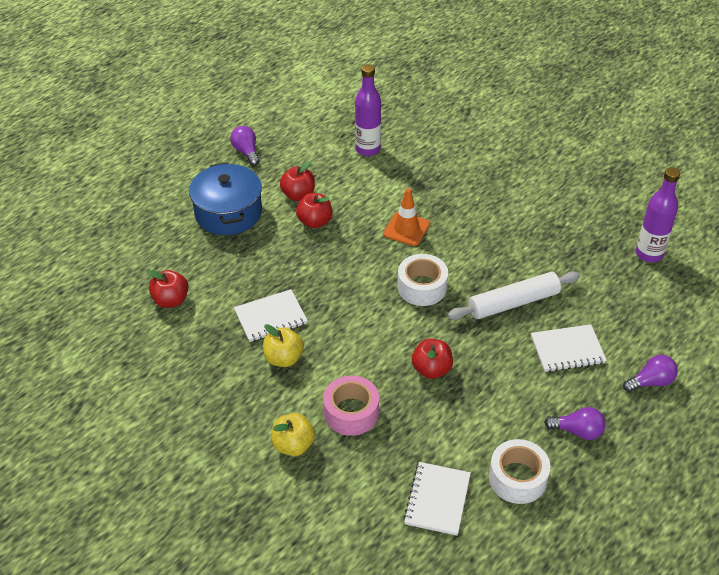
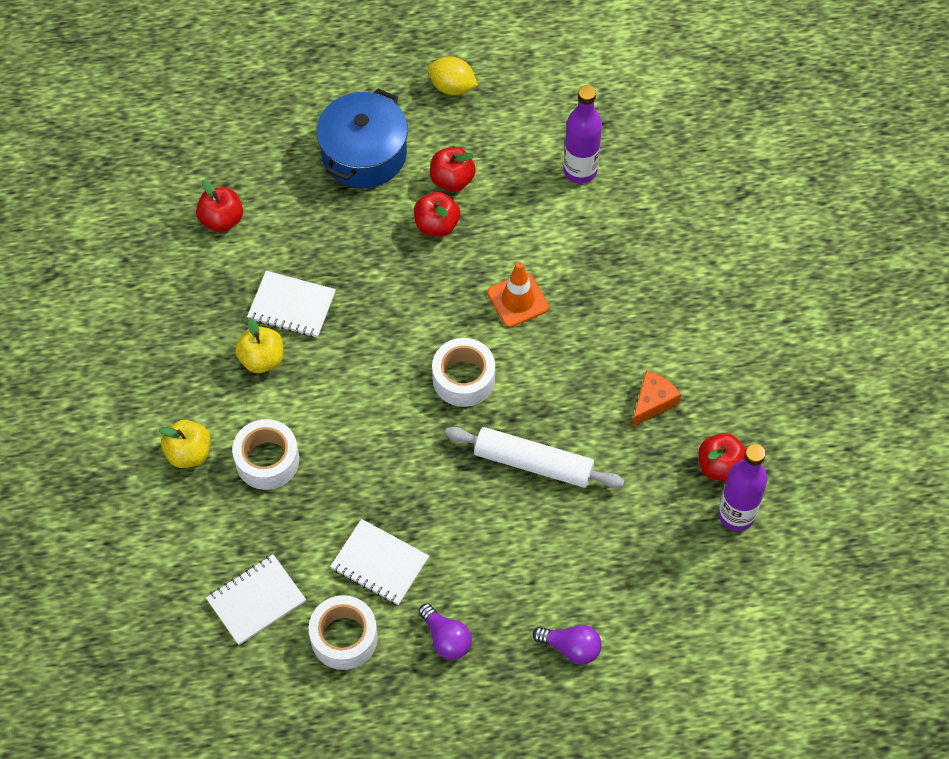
camera: 40 degrees right, 15 degrees up
(246, 152) = (452, 87): purple light bulb -> yellow lemon
(351, 412) = (267, 460): pink tape -> white tape
(431, 369) = (381, 473): red apple -> red apple (720, 466)
(539, 230) = (652, 402): none -> orange cheese
(567, 350) = (529, 553): white notebook -> white notebook (379, 563)

